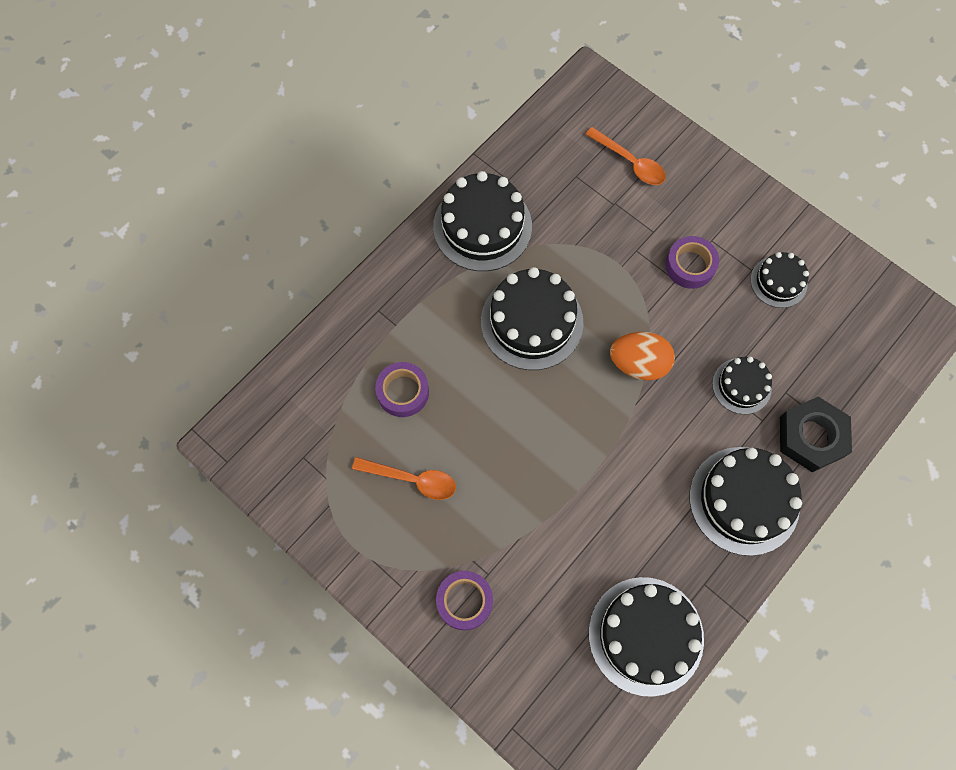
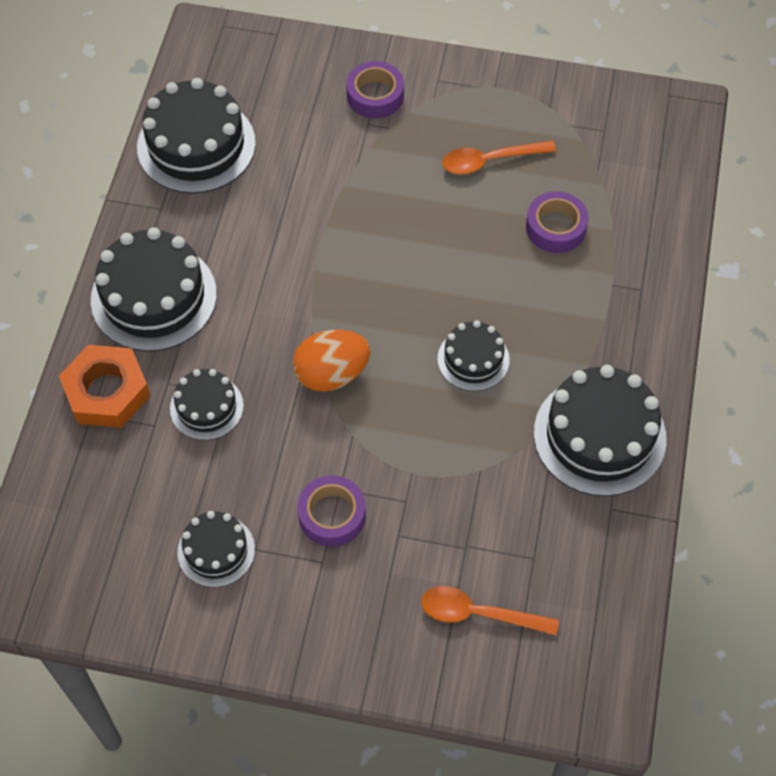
camera: 150 degrees right, 10 degrees down
(531, 322) = (473, 359): black cake -> black cake, size x0.56
(811, 437) = (107, 392): black nut -> orange nut

